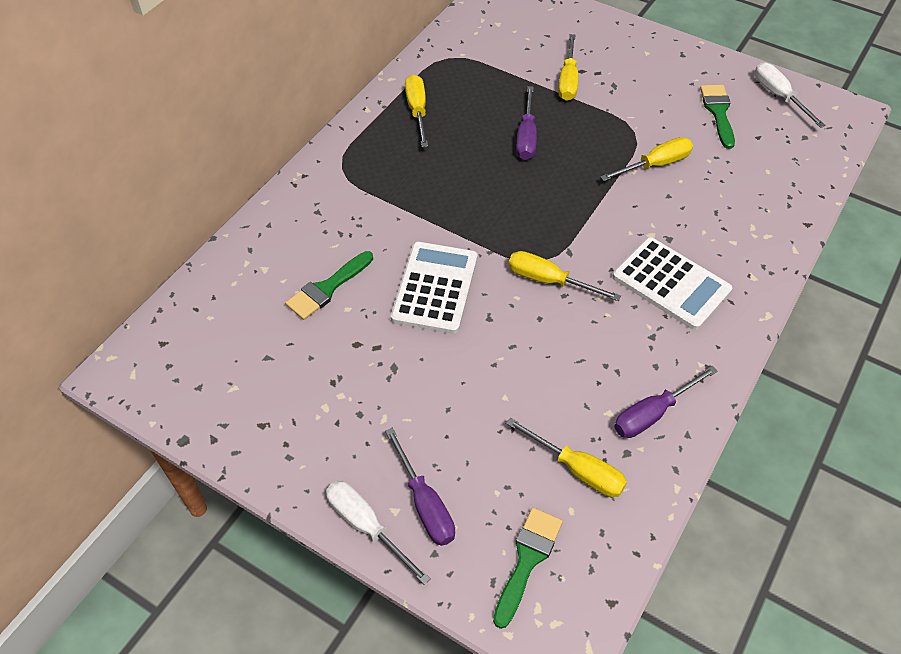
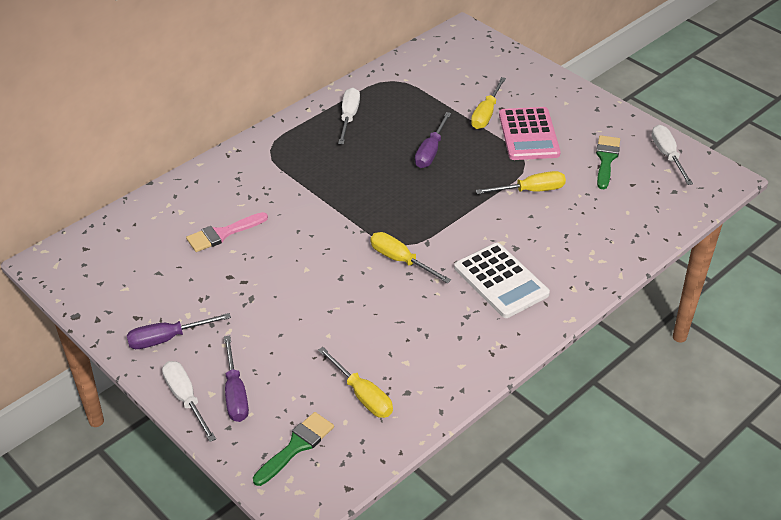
camera: 15 degrees right, 10 degrees down
(327, 288) = (223, 234): green brush -> pink brush
(417, 111) = (349, 117): yellow screwdriver -> white screwdriver
(435, 288) = (307, 248): white calculator -> none
(624, 97) = (529, 134): none -> pink calculator
(653, 413) = (441, 369): purple screwdriver -> purple screwdriver (167, 338)

